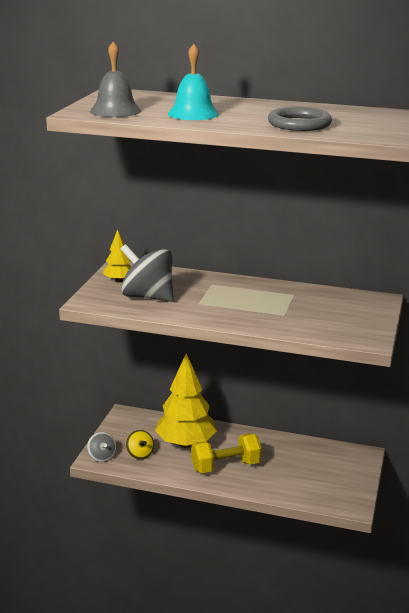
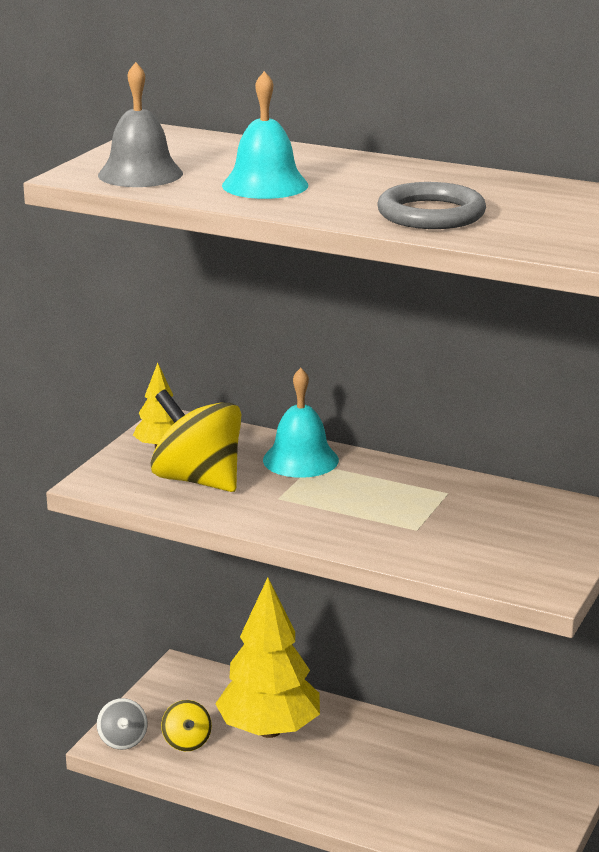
camera: 10 degrees right, 0 degrees up
(147, 297) = (198, 480): grey spinning top -> yellow spinning top
(203, 282) = (300, 460): none -> turquoise bell
(226, 466) = (326, 777): yellow dumbbell -> none

